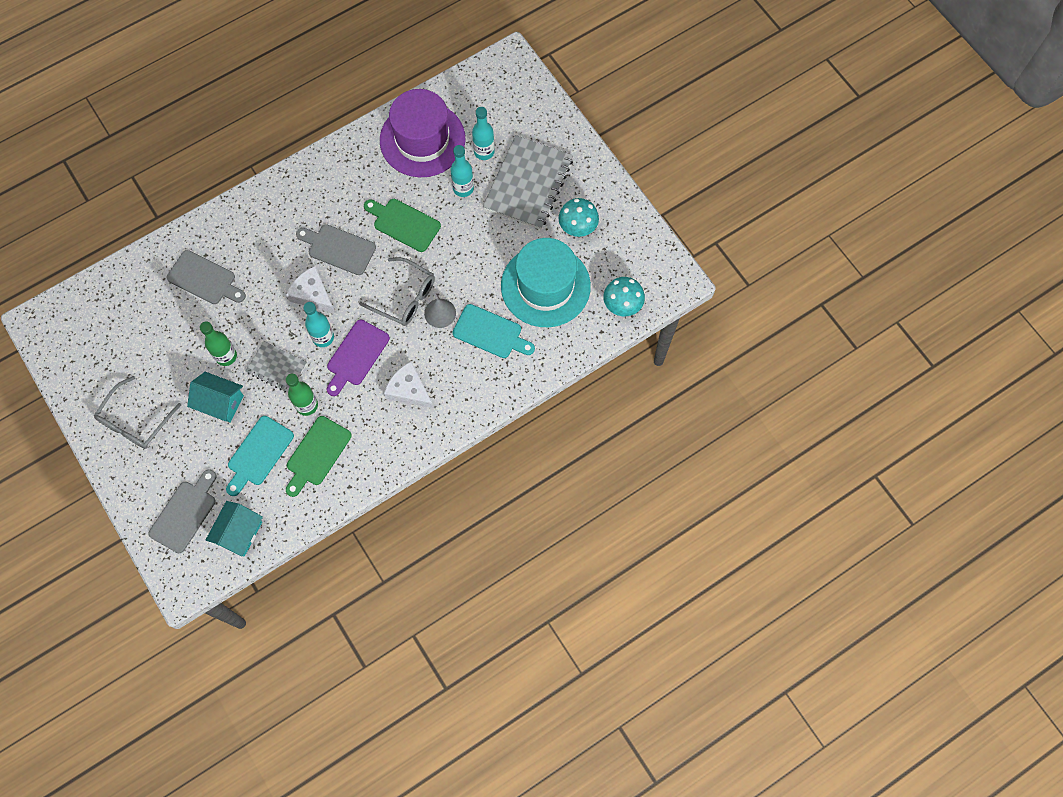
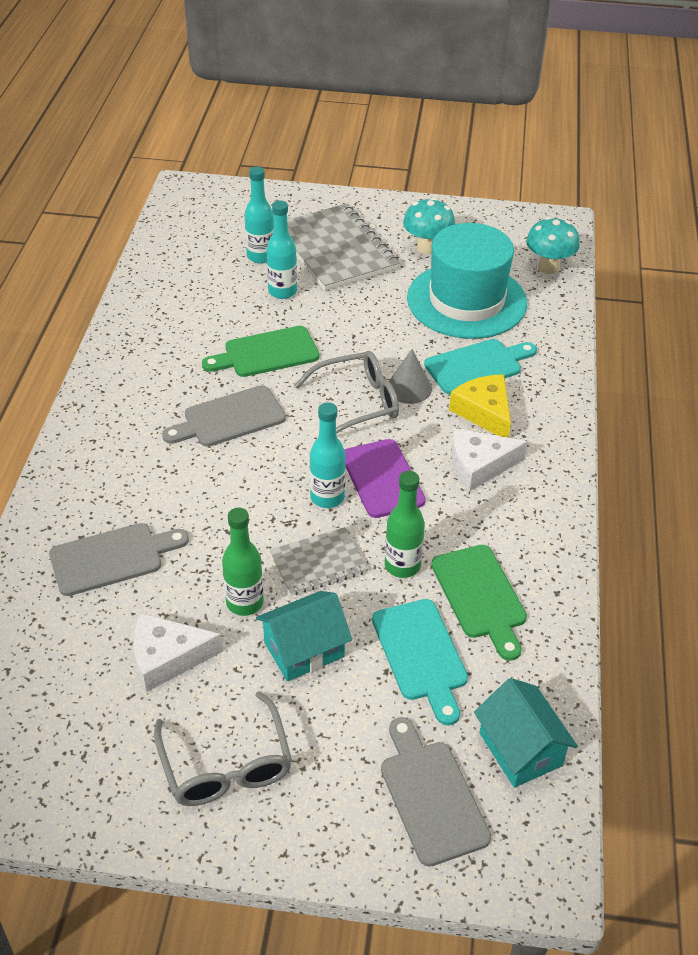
camera: 50 degrees left, 25 degrees down
(312, 294) = (259, 473): white cheese -> white cheese (167, 658)
(422, 139) = (187, 286): purple hat -> none
(454, 363) = (484, 412): none -> yellow cheese

